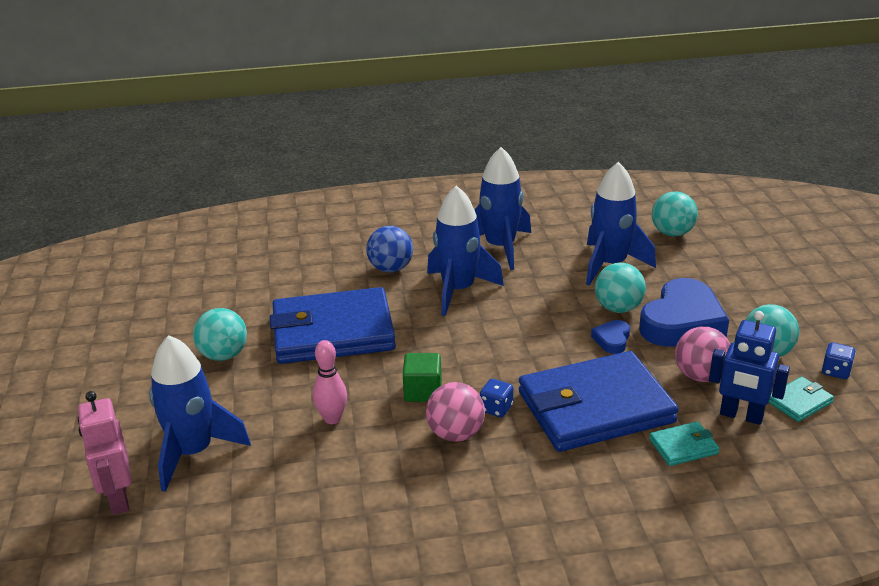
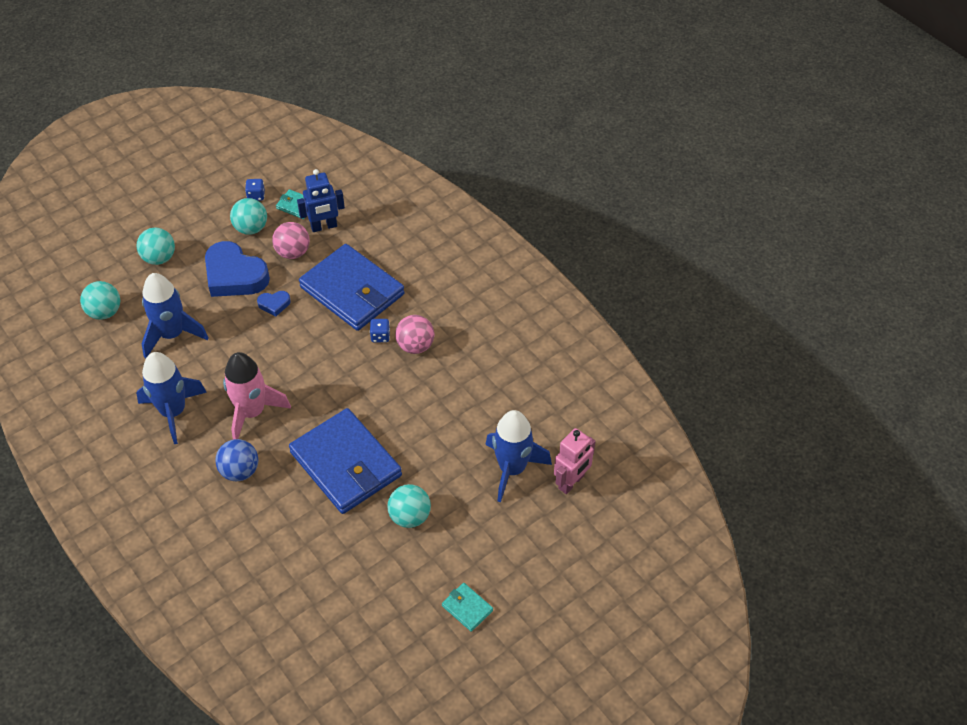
camera: 120 degrees left, 20 degrees up
(332, 418) = (438, 414): pink bowling pin -> none
(423, 391) = (384, 380): green cube -> none
(458, 290) = (252, 412): blue rocket -> pink rocket
(618, 308) = (233, 312): turquoise ball -> turquoise ball (159, 258)
(682, 322) = (234, 275): blue heart -> blue heart turned 150 degrees counterclockwise
(683, 446) = (366, 244): turquoise wallet -> turquoise wallet (467, 608)
(741, 416) = (324, 226): blue robot -> blue robot turned 75 degrees clockwise

